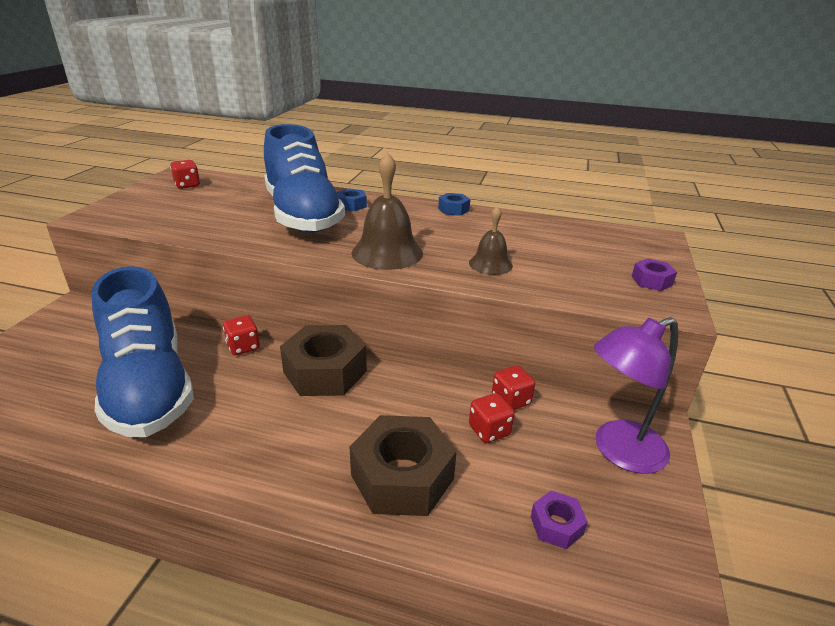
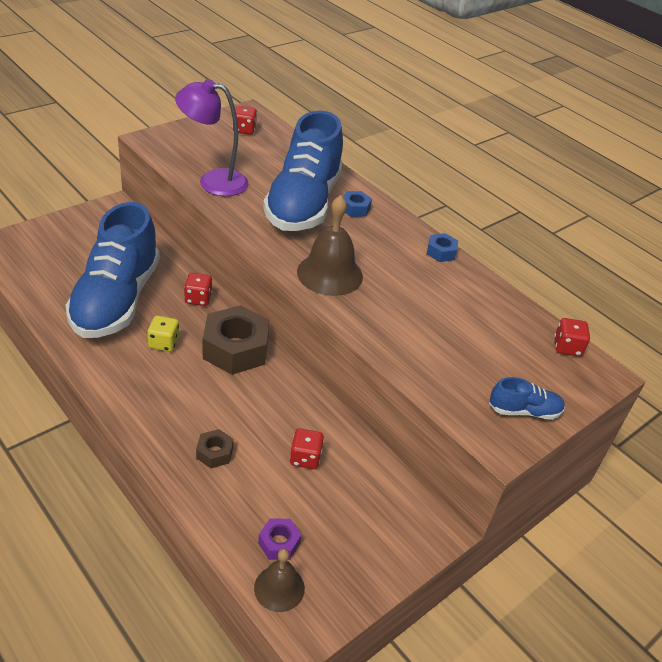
camera: 30 degrees right, 10 degrees up
(243, 401) = (164, 343): none -> yellow dice
(402, 477) = (214, 453): brown nut -> brown nut, size x0.47
(490, 264) = (401, 325): brown bell -> brown bell (279, 588)
(511, 400) = (347, 446): red dice -> red dice (567, 347)
(618, 451) = (383, 529): purple lamp -> purple lamp (213, 181)
(651, 281) = (524, 411): purple nut -> blue shoe

